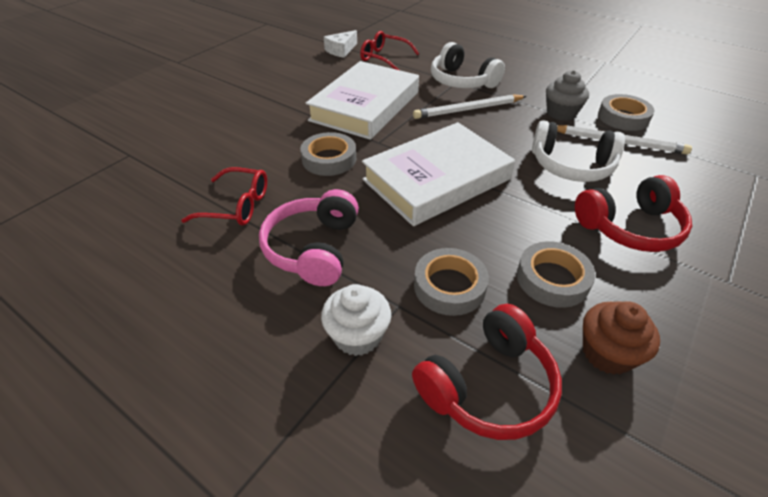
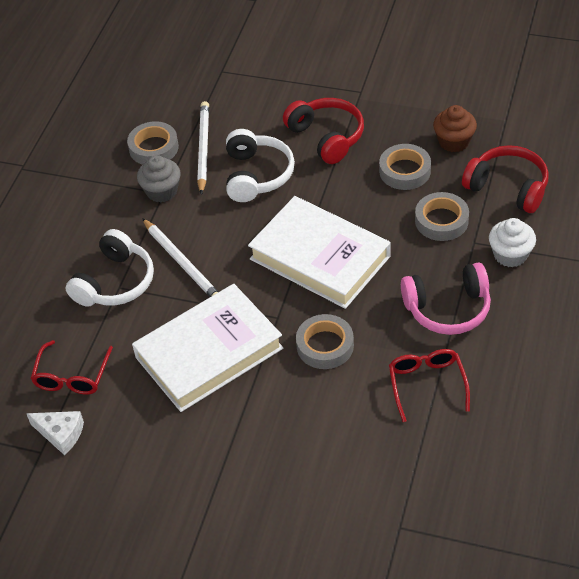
camera: 105 degrees left, 5 degrees up
(365, 106) = (209, 353): white book -> white book turned 45 degrees counterclockwise

